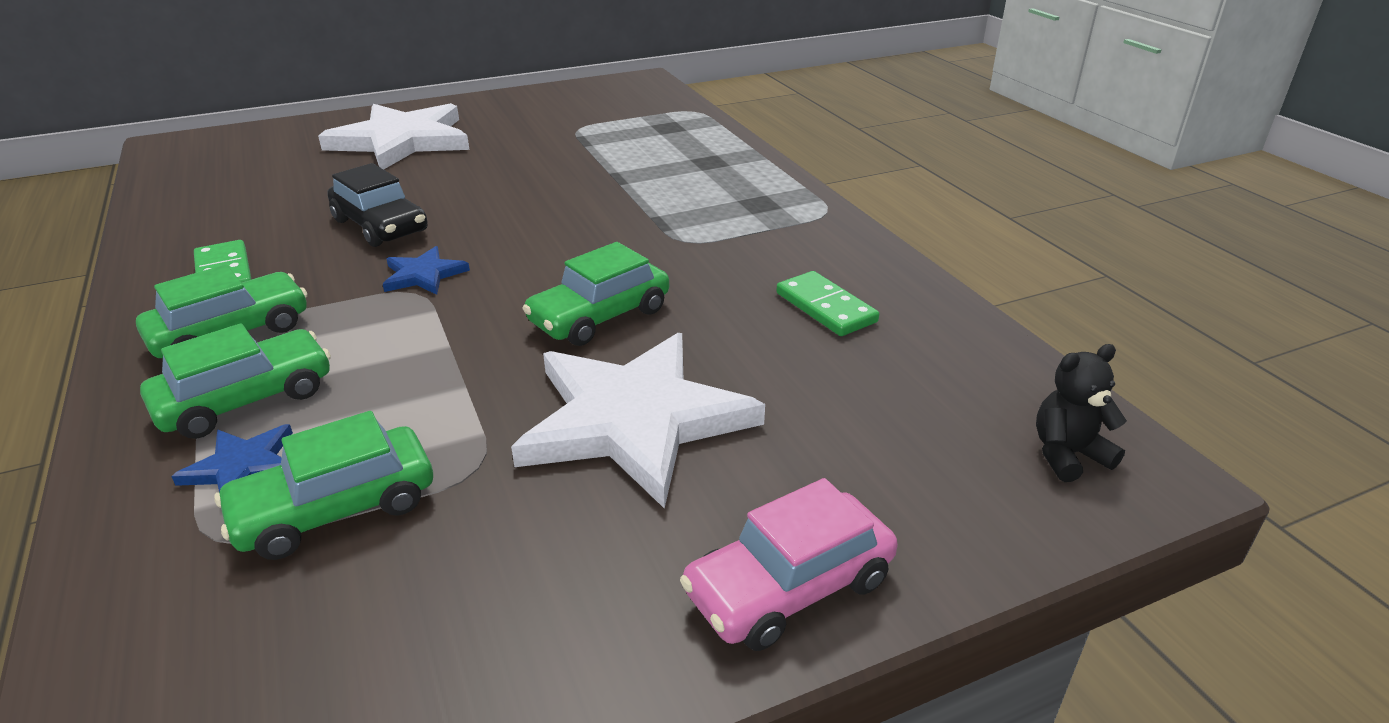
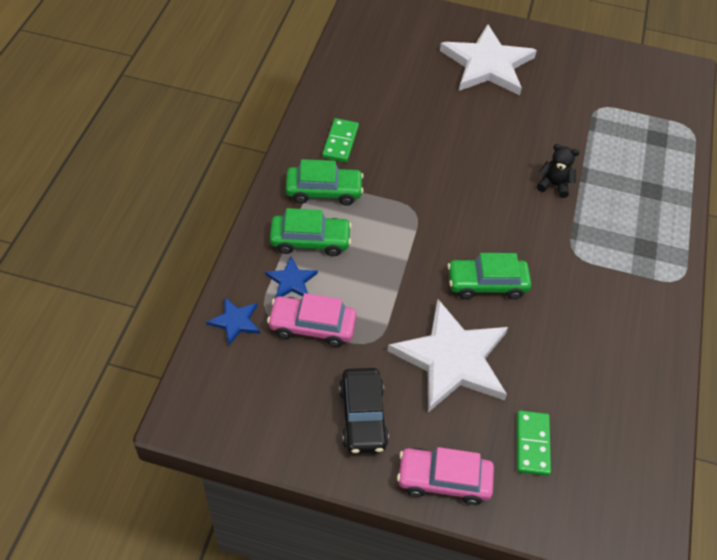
camera: 35 degrees right, 20 degrees up
(335, 508) = (312, 326): green car -> pink car
(380, 226) = (430, 144): black car -> black car (362, 416)
(423, 275) = (426, 199): blue star -> blue star (235, 321)
(825, 308) = (602, 351): green domino -> green domino (532, 444)
(1067, 455) = (622, 512): black teddy bear -> black teddy bear (553, 185)

